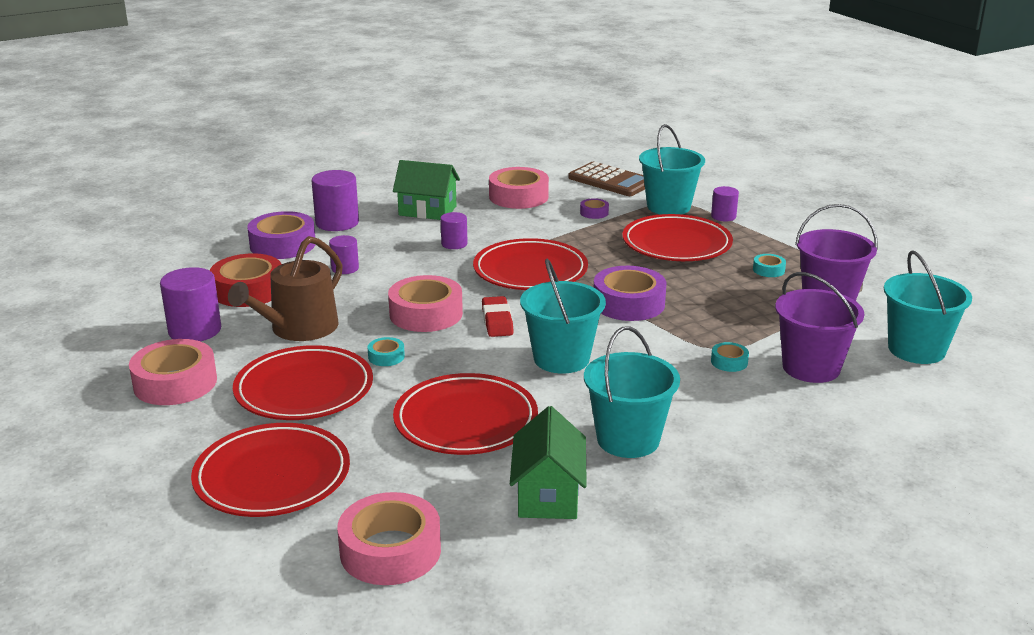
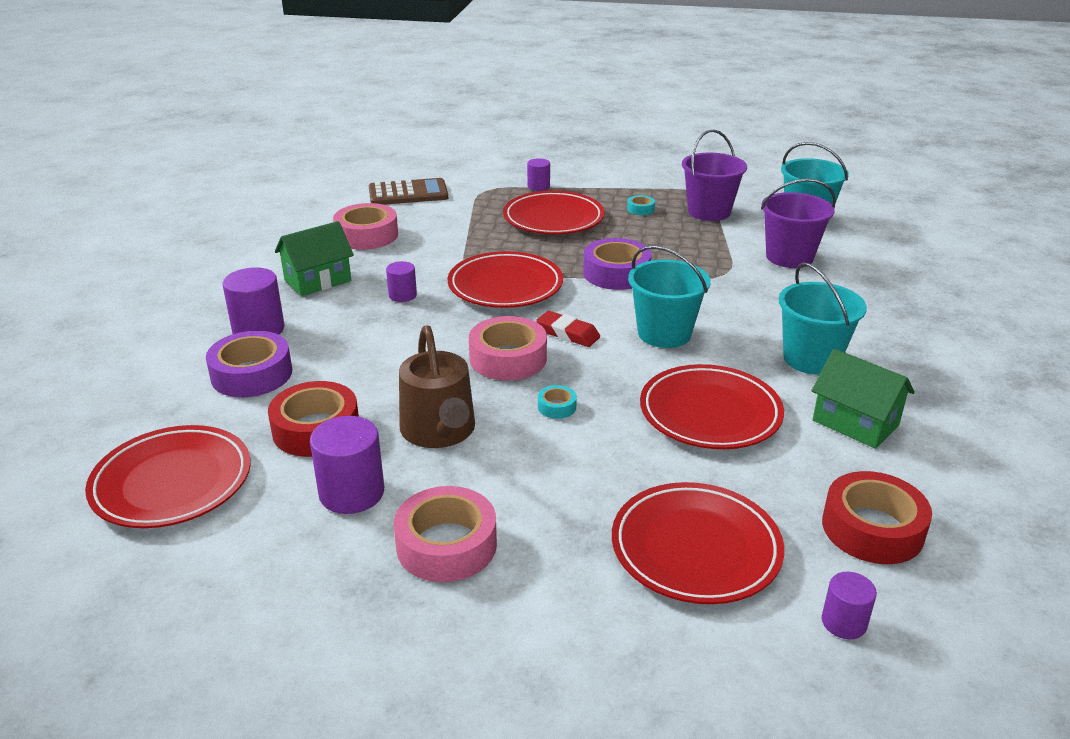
camera: 50 degrees left, 5 degrees up
(304, 390) = (560, 472): red plate -> red plate (172, 482)
(345, 268) = (359, 362): purple cylinder -> purple cylinder (844, 622)
(390, 551) = (872, 528): pink tape -> red tape
(594, 213) = (450, 222): purple tape -> none
(668, 207) = (490, 195): turquoise bucket -> none
(729, 362) = (748, 278): turquoise tape -> none

